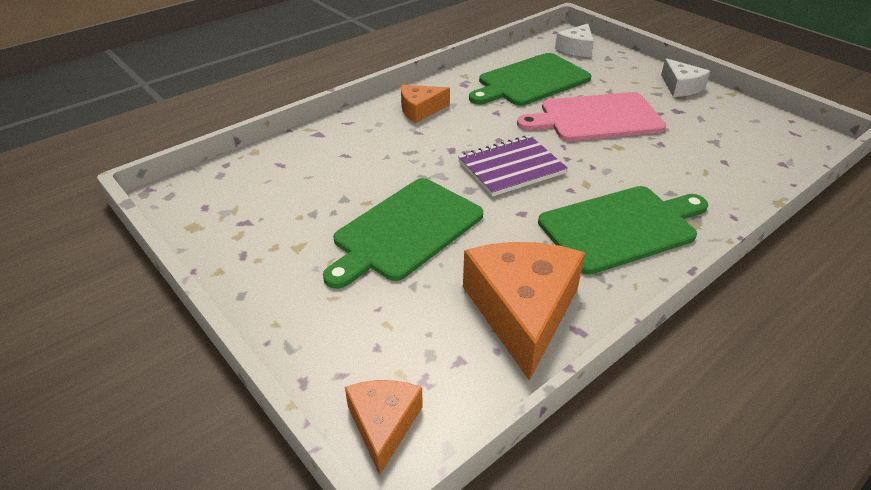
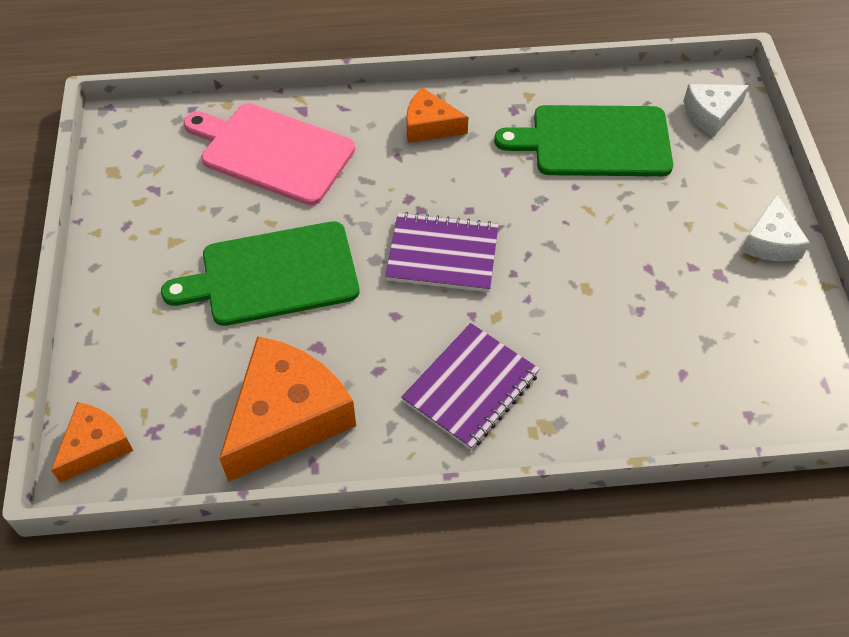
camera: 35 degrees right, 15 degrees up
(596, 118) = (608, 235): pink cutting board -> pink cutting board (272, 152)
(621, 227) = (470, 387): green cutting board -> purple notebook

